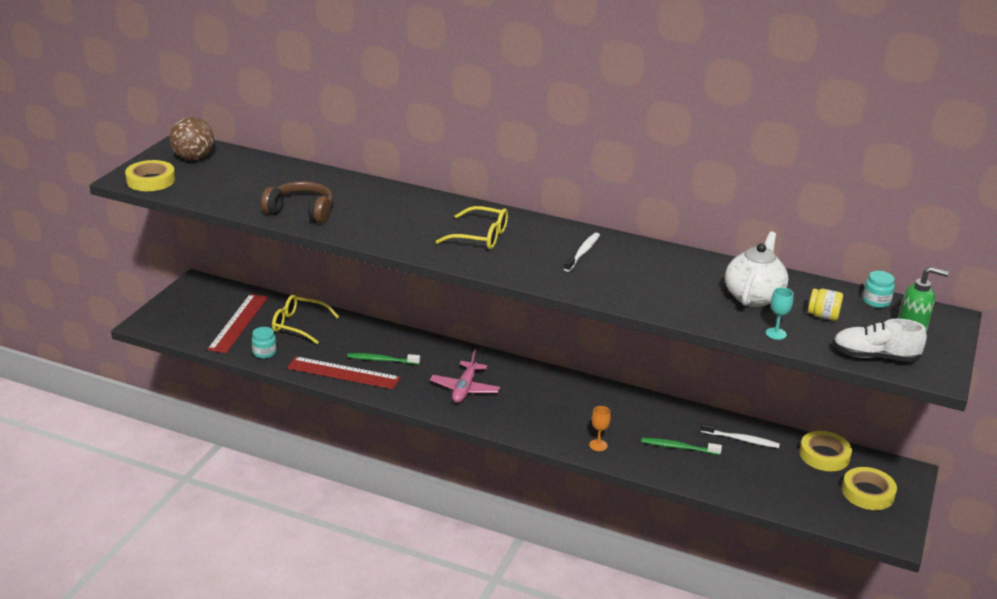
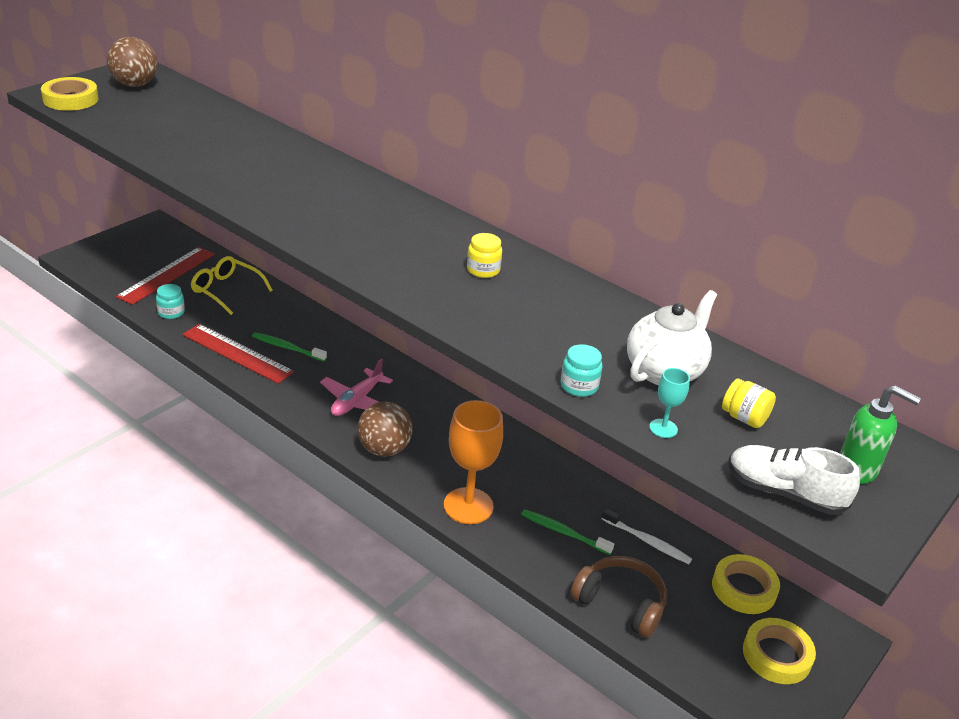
camera: 15 degrees right, 5 degrees up
(301, 211) = (197, 160): brown headphones -> brown headphones (621, 603)
(480, 237) = (375, 227): yellow glasses -> none
(509, 419) = (384, 449): none -> brown ball
(582, 252) = (483, 270): white toothbrush -> yellow jar
(598, 445) = (468, 506): orange goblet -> orange goblet, size x2.24
(876, 301) = (831, 413): turquoise jar -> turquoise jar (579, 386)

